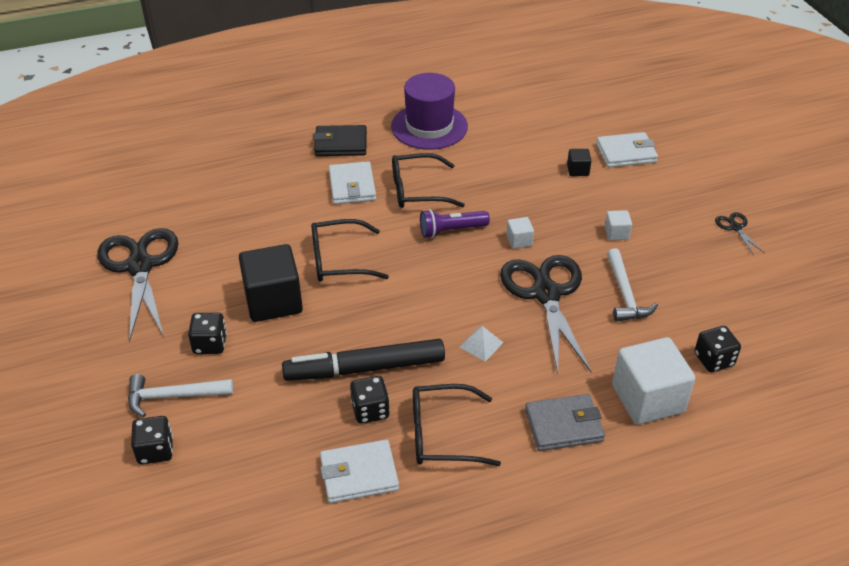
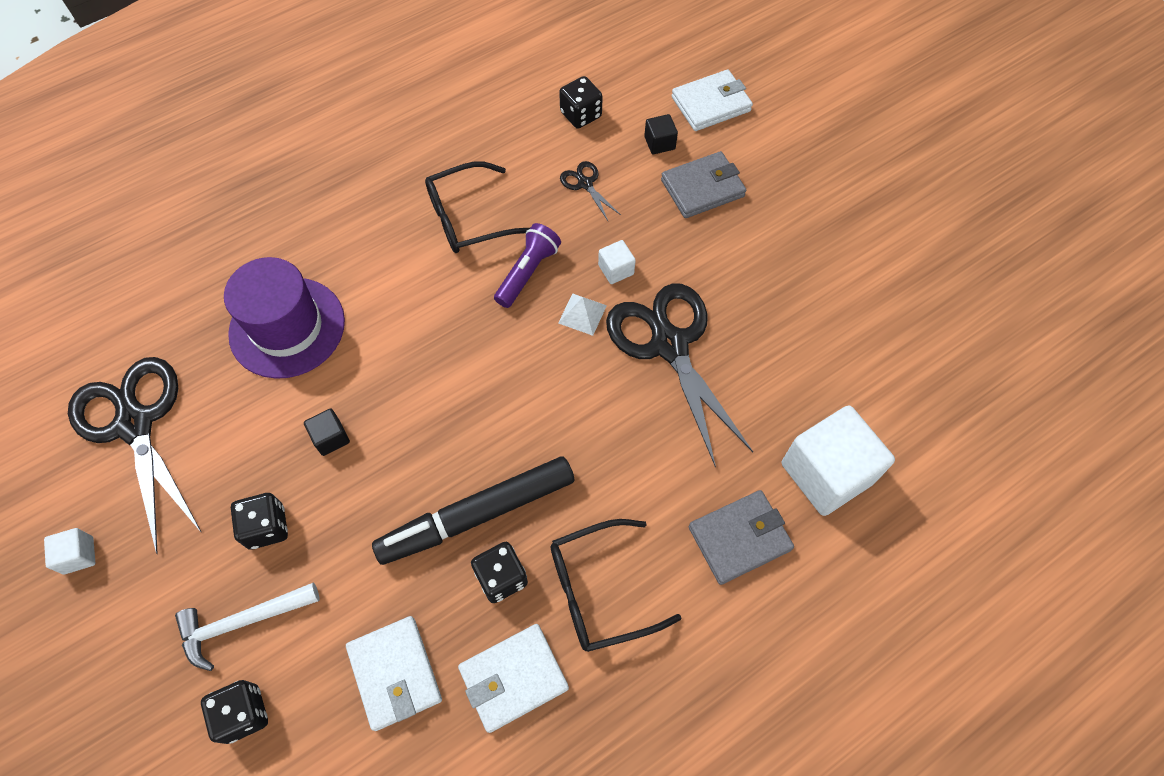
camera: 15 degrees left, 20 degrees up
(273, 301) = (331, 438): black cube -> black cube, size x0.45
(340, 144) = (349, 163): black wallet -> none
(340, 260) = (399, 352): black glasses -> none
(352, 186) = (383, 229): white wallet -> white wallet (395, 673)
(429, 126) = (456, 111): purple hat -> purple hat (287, 327)
(451, 230) = (528, 272): purple flashlight -> purple flashlight turned 150 degrees clockwise
(481, 344) = (611, 441): white pyramid -> white pyramid (582, 314)
(603, 203) = (702, 188): none -> grey wallet
(616, 233) = (730, 231): white cube -> white cube (78, 555)
(625, 294) = (763, 323): white hammer -> none
(714, 360) = (887, 396): black dice -> black dice (581, 115)
(735, 227) = (866, 192): black scissors -> black scissors (585, 184)

